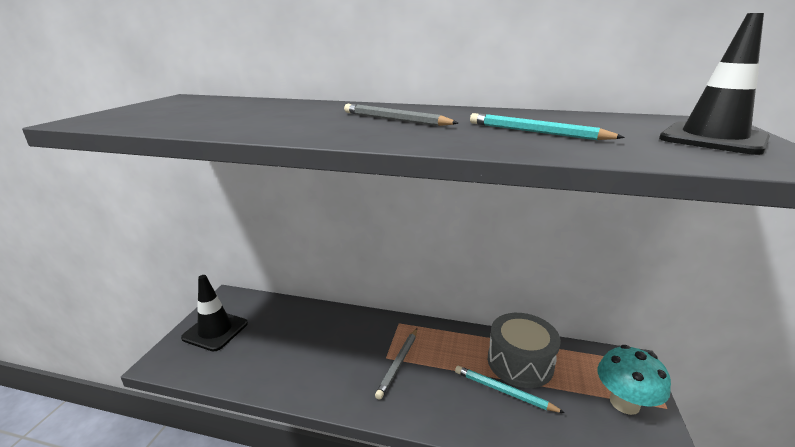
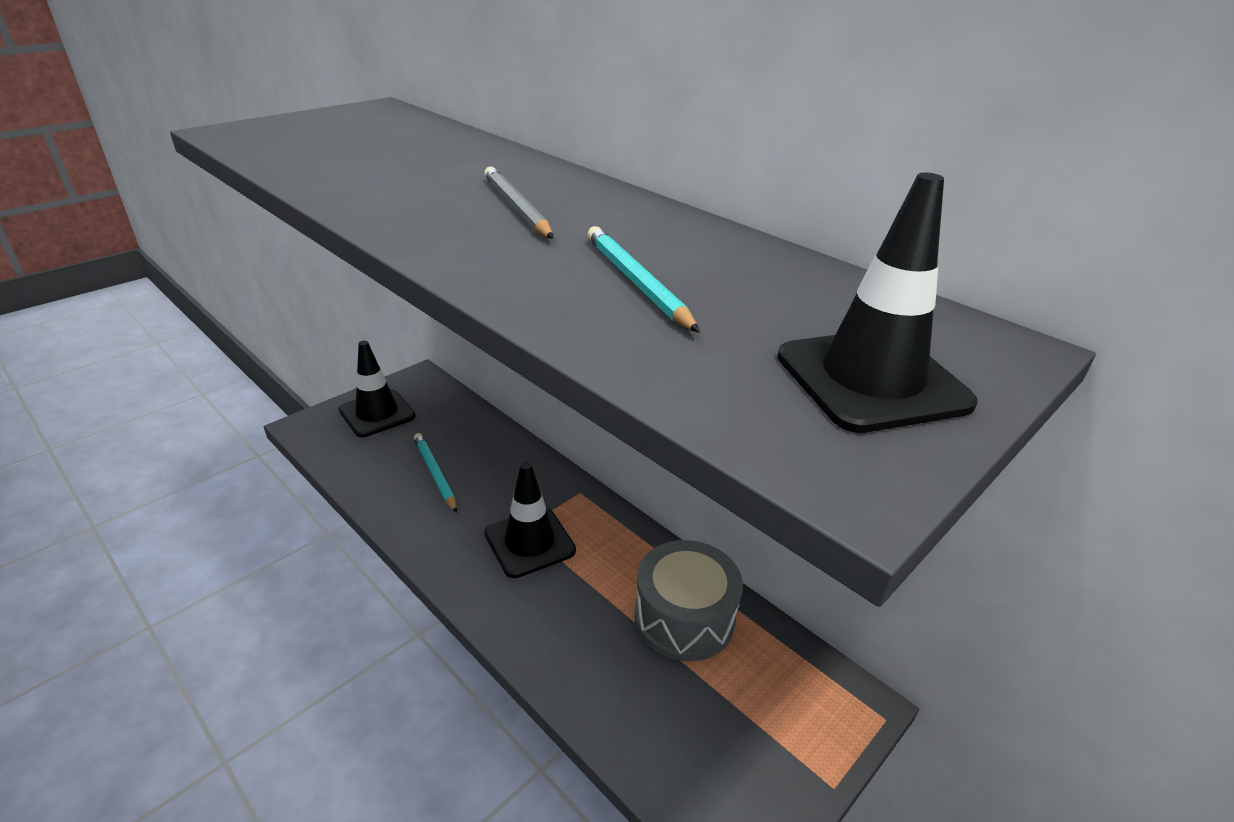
camera: 30 degrees right, 10 degrees up
(398, 364) = (529, 542): grey pencil -> black traffic cone
(503, 391) = (622, 639): turquoise pencil -> turquoise pencil (435, 473)
(624, 403) = (774, 744): turquoise mushroom -> none

